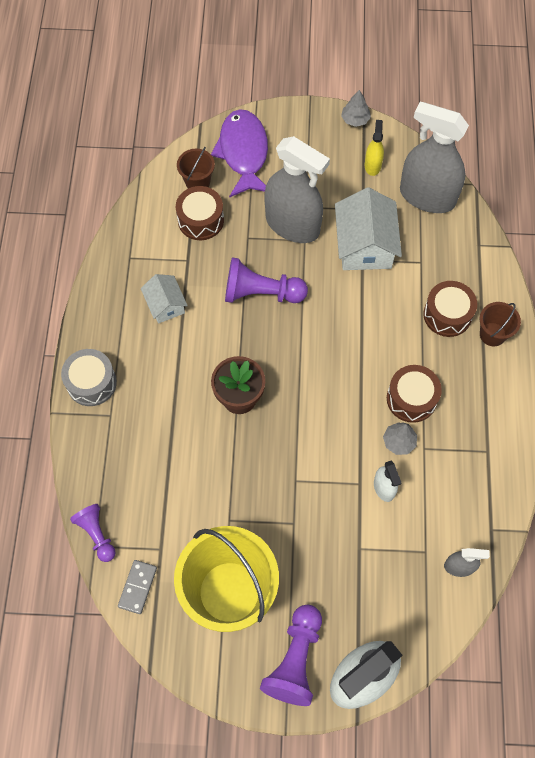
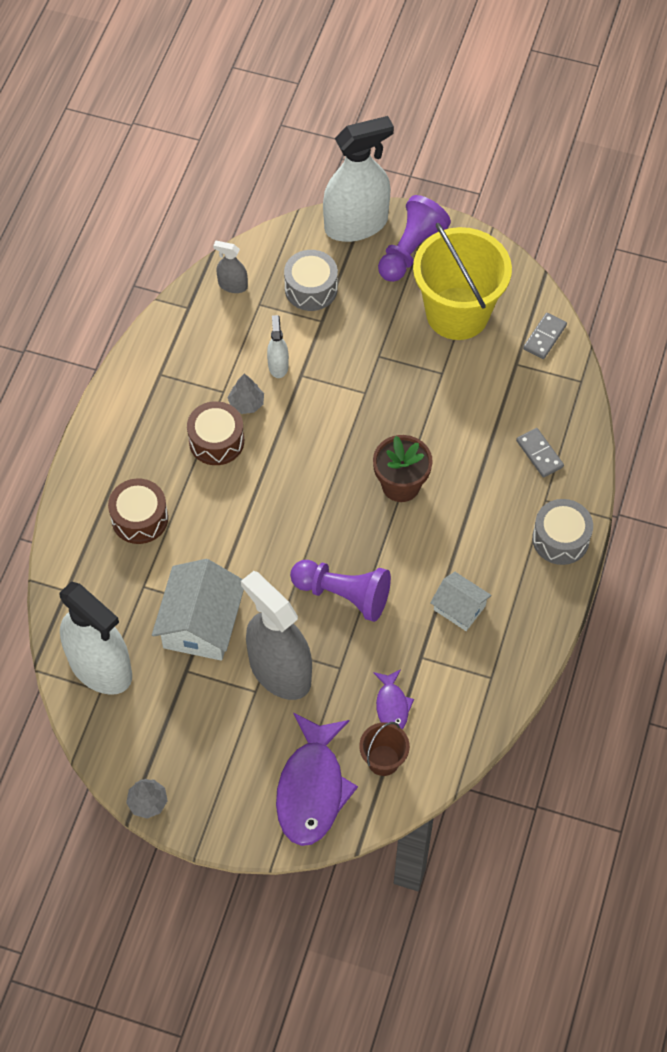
camera: 165 degrees left, 5 degrees down
(97, 534) = (577, 390): purple pawn -> none
(122, 458) = (539, 454): none -> grey domino
(165, 305) = (459, 608): white house -> white house turned 45 degrees counterclockwise
(200, 220) = (392, 705): brown drum -> purple fish
(372, 165) = (151, 727): yellow spray bottle -> none
(381, 583) = (311, 289): none -> grey drum
(427, 196) = (100, 667): grey spray bottle -> white spray bottle
(492, 334) = (99, 485): brown bucket -> none

